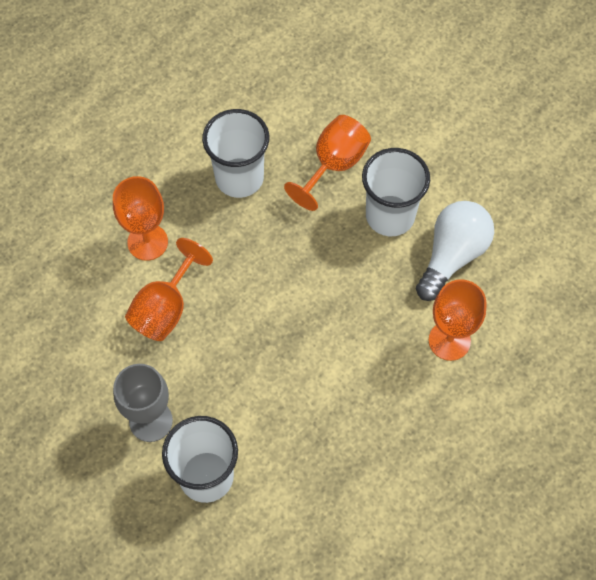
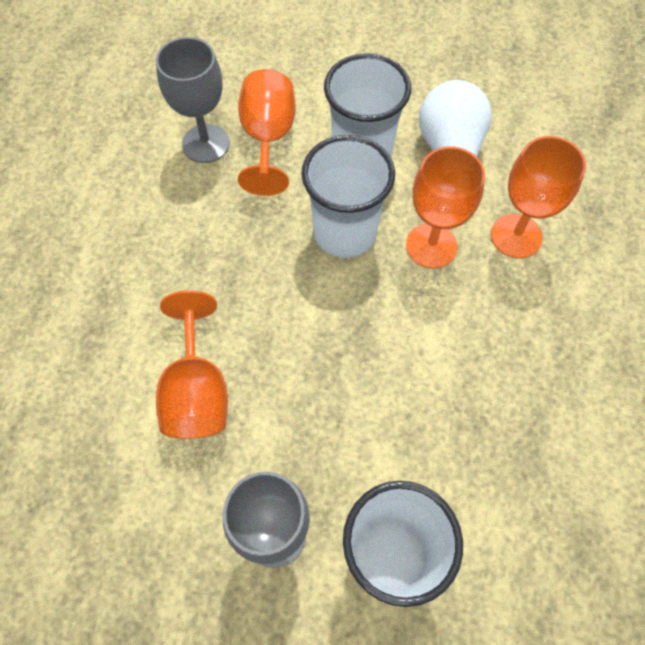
camera: 35 degrees left, 0 degrees up
(147, 242) = (122, 331): orange goblet -> orange goblet (431, 246)
(239, 178) = (178, 205): white cup -> white cup (344, 233)
(288, 143) = (205, 143): none -> grey goblet

